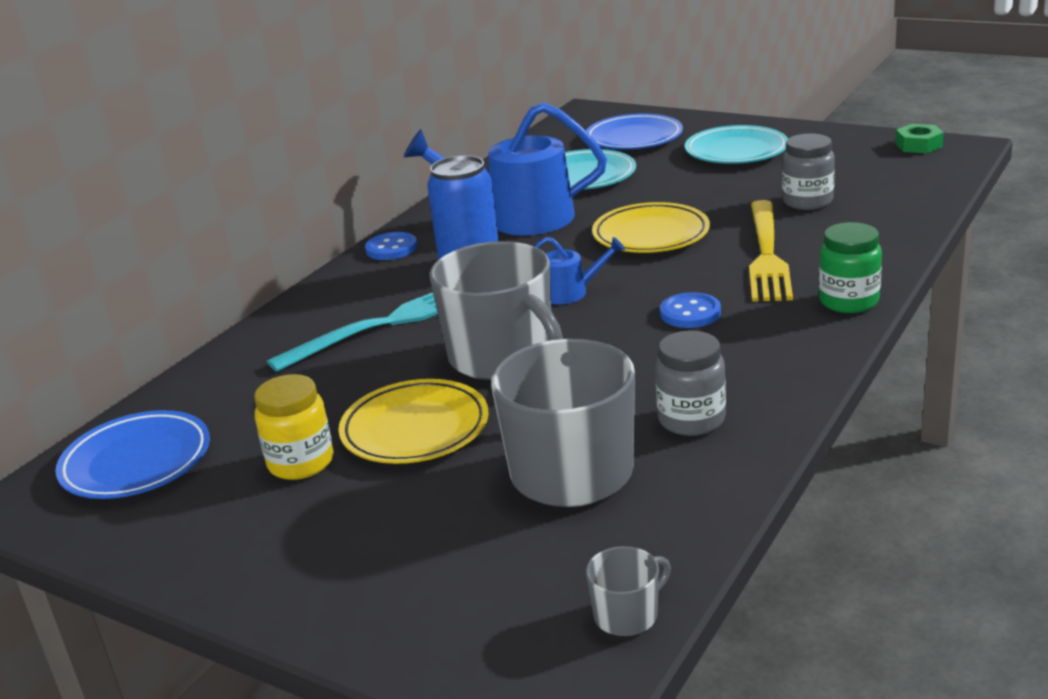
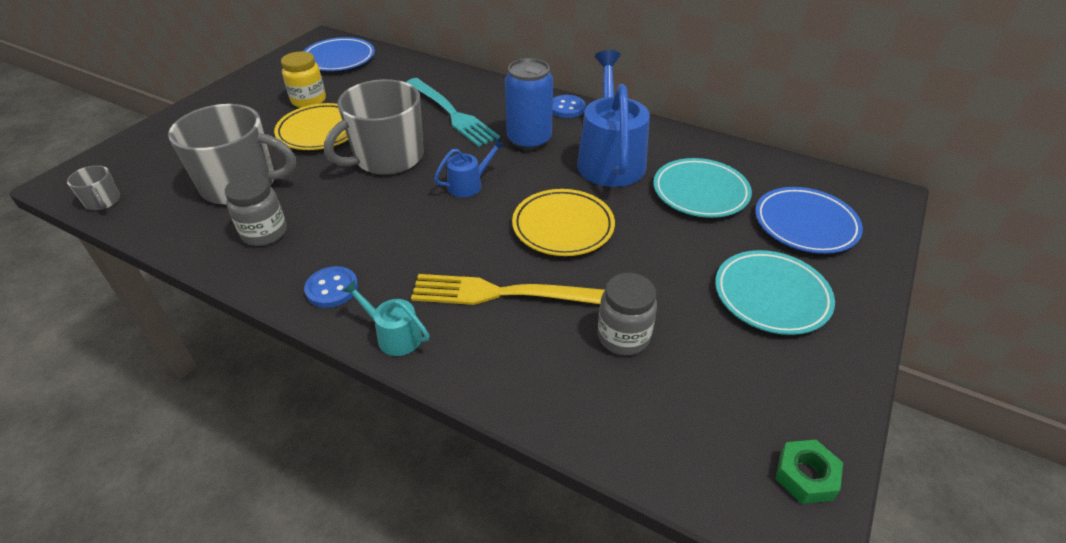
camera: 85 degrees right, 15 degrees up
(570, 292) = (469, 184): blue watering can -> blue watering can turned 120 degrees counterclockwise
(690, 313) = (412, 241): blue button -> blue button (332, 288)
(848, 301) = (394, 335): green jar -> turquoise watering can

